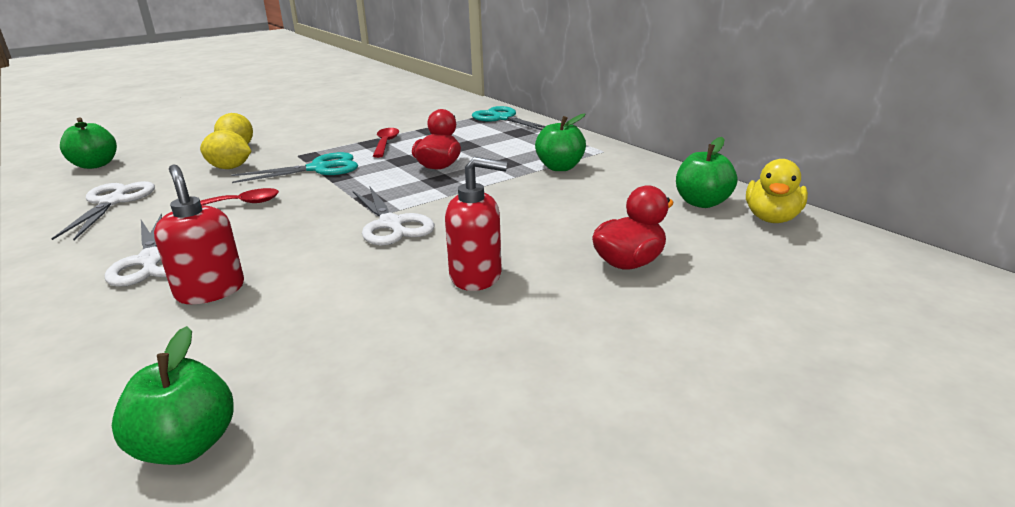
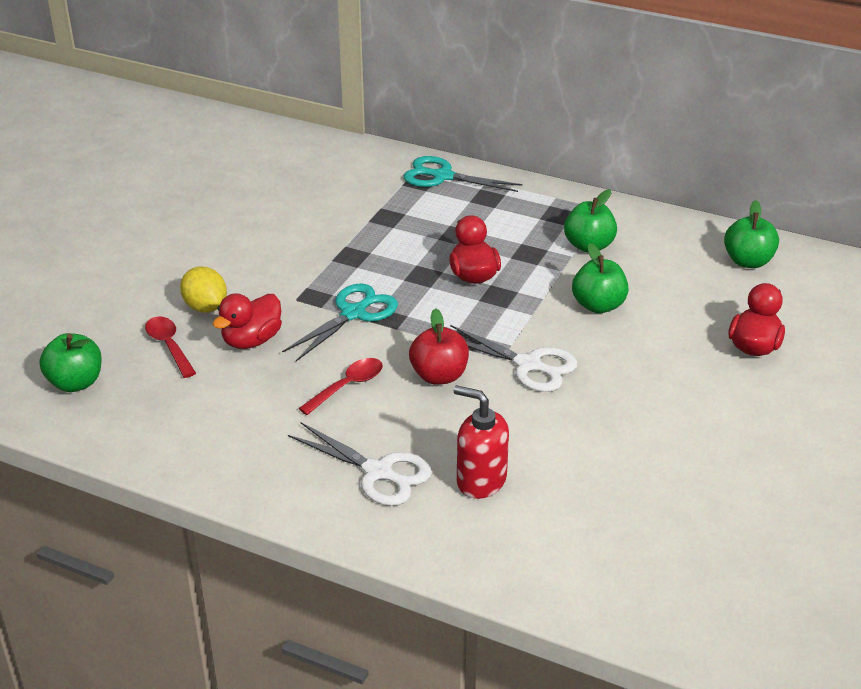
camera: 30 degrees left, 10 degrees up
(112, 202) = (207, 425): white scissors -> none
(187, 445) = (647, 582): green apple -> green apple (598, 305)
(229, 168) = (252, 340): yellow lemon -> red duck
(311, 214) = (439, 376): none -> red apple
(386, 143) = (369, 254): red spoon -> red spoon (169, 346)
(476, 276) = (662, 396): red soap dispenser -> none
(772, 218) = (811, 266): yellow duck -> none

